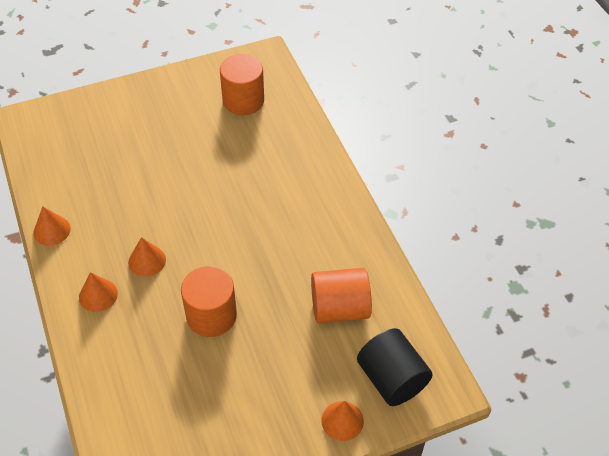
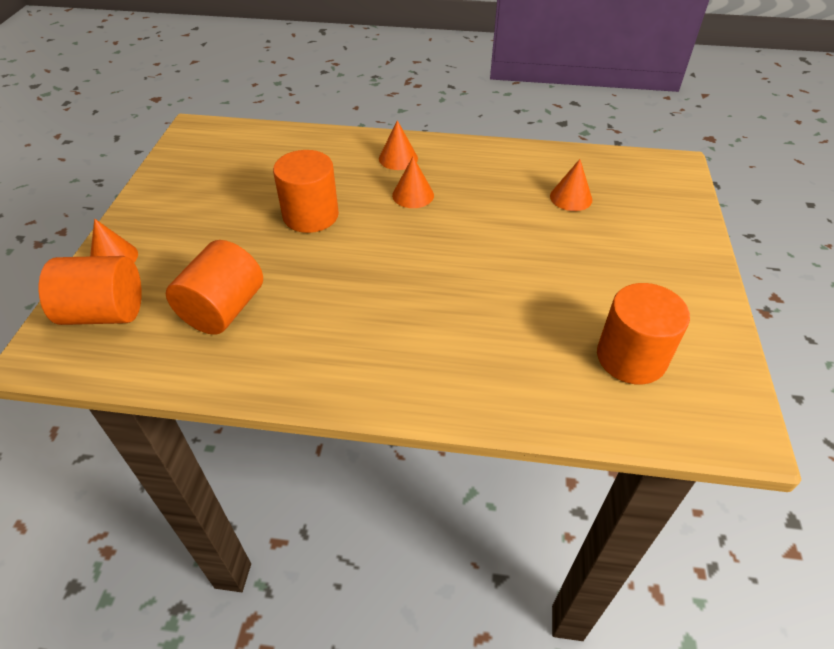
camera: 120 degrees right, 5 degrees down
(52, 230) = (497, 151): orange cone -> orange cone (571, 197)
(391, 379) = (105, 313): black cylinder -> orange cylinder

